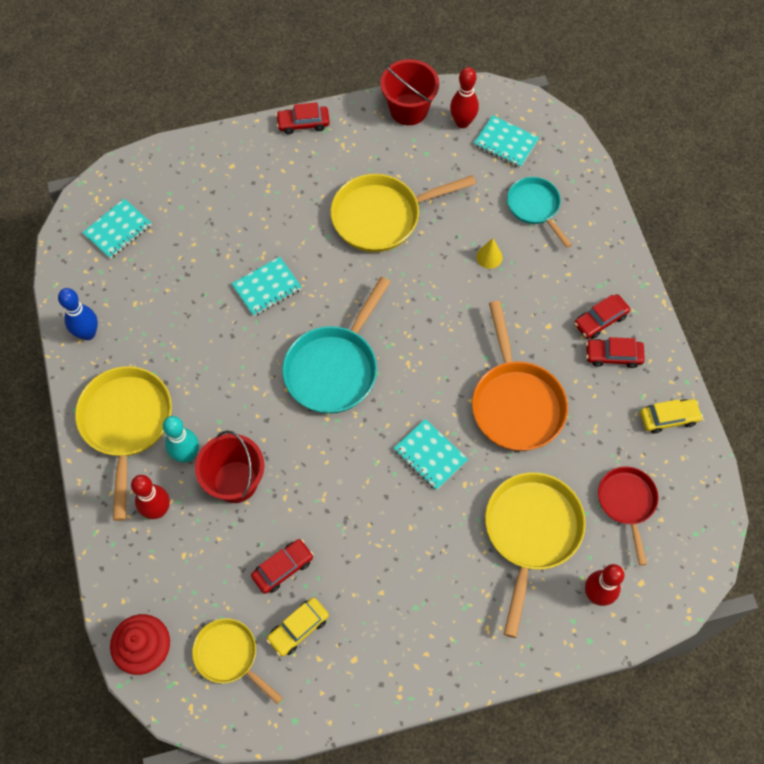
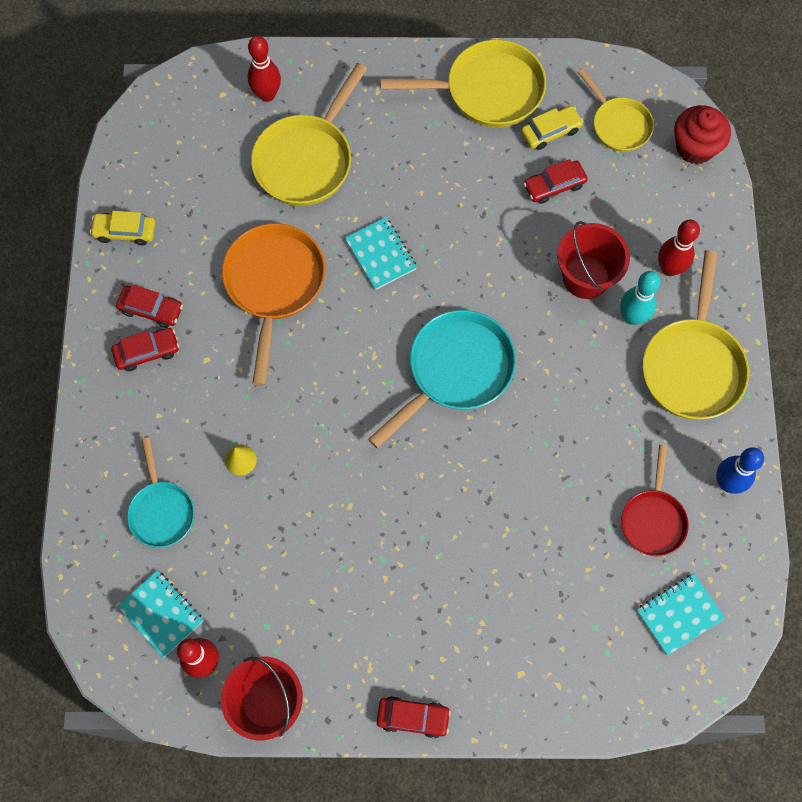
camera: 165 degrees left, 5 degrees up
(267, 288) = (510, 487): turquoise notebook -> none
(382, 216) = (349, 547): yellow pan -> yellow pan (487, 90)
(627, 503) = (204, 163): red pan -> red pan (653, 519)

